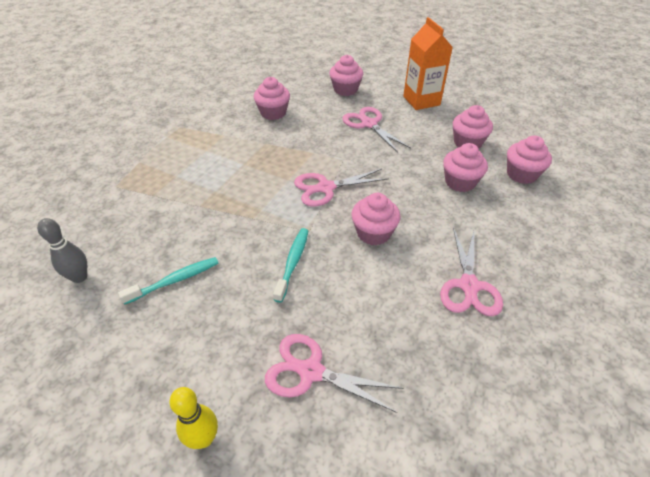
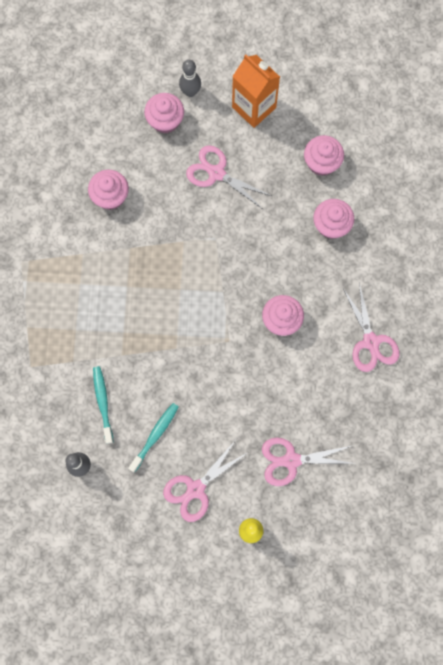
camera: 25 degrees left, 30 degrees up
(293, 262) = (233, 379): turquoise toothbrush -> turquoise toothbrush (103, 403)
(325, 188) = (218, 285): pink scissors -> pink scissors (195, 489)
(374, 82) = (190, 92): none -> grey bowling pin
(521, 174) = (381, 190): pink cupcake -> none

